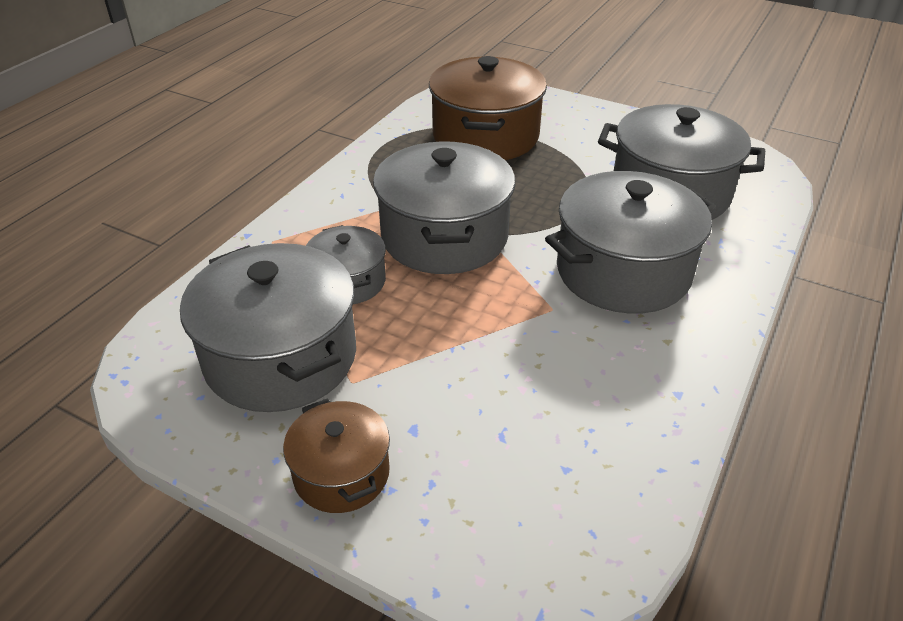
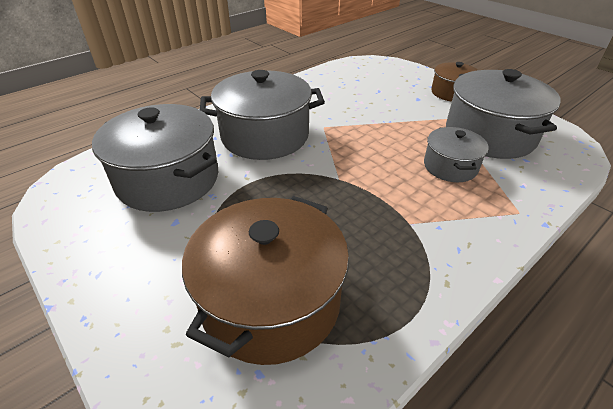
camera: 160 degrees left, 0 degrees up
(444, 236) = (371, 184): grey pot -> none

